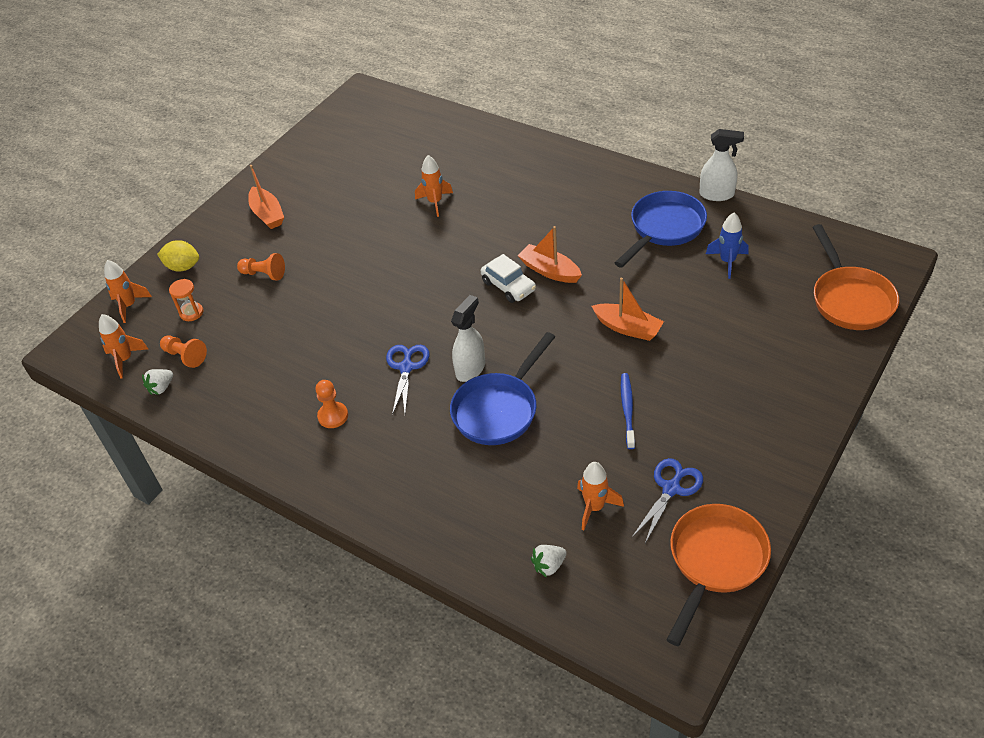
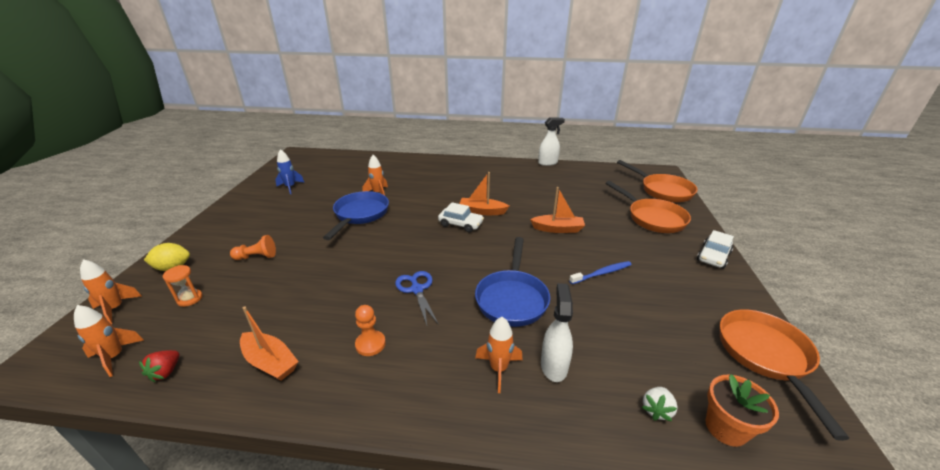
camera: 30 degrees left, 15 degrees down
(161, 388) = (166, 372): white strawberry -> red strawberry
(185, 356) = (190, 335): orange pawn -> none
(267, 214) = (246, 221): orange boat -> orange boat (270, 362)
(470, 369) = (469, 277): white spray bottle -> white spray bottle (554, 365)
(594, 507) = (644, 346): orange rocket -> orange rocket (498, 369)
(598, 602) = (726, 428): none -> orange flower pot
(627, 409) = (602, 273): blue toothbrush -> blue toothbrush turned 90 degrees clockwise
(664, 228) = (533, 180): blue pan -> blue pan (360, 215)
(671, 488) = (681, 314): blue scissors -> none
(727, 261) = (583, 187): blue rocket -> blue rocket (290, 187)
(778, 346) = (652, 218): none -> orange pan
(797, 430) = (713, 256): none -> white car

